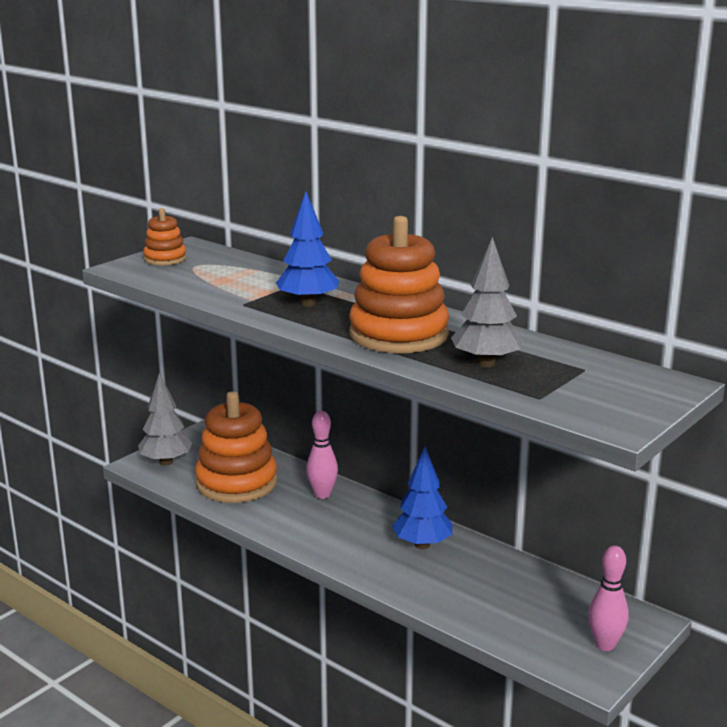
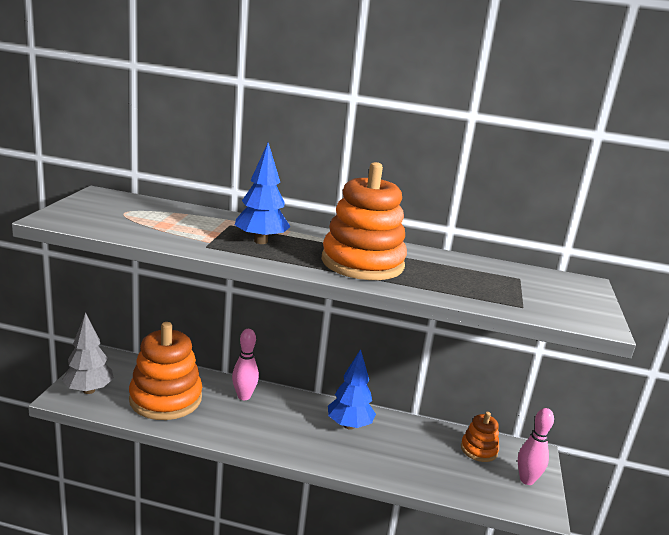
camera: 30 degrees left, 0 degrees up
(165, 259) = (88, 207): orange stacking toy -> orange stacking toy (479, 450)
(486, 363) = (452, 281): grey tree -> none

